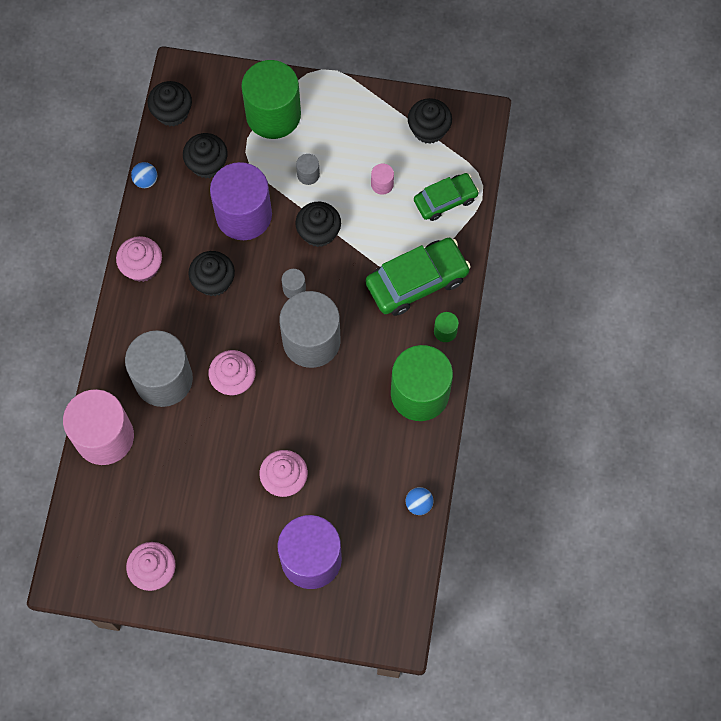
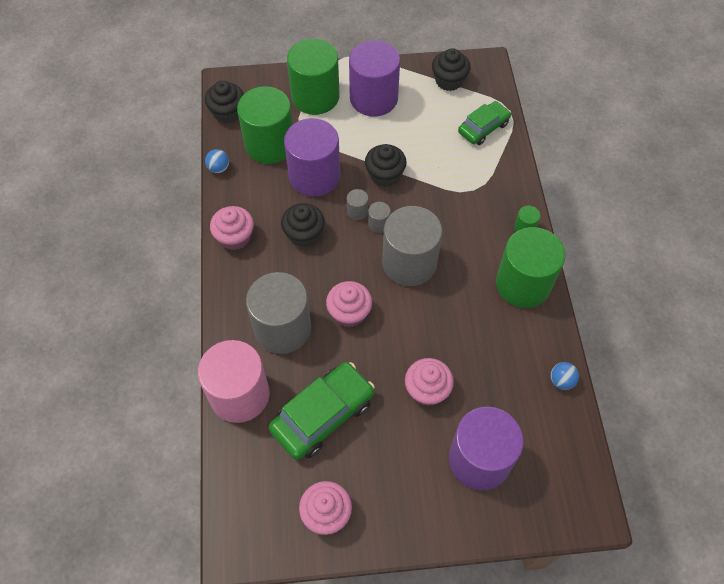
camera: 15 degrees left, 10 degrees down
(207, 164) = (269, 144): black cupcake -> green cylinder
(308, 174) = (360, 134): grey cylinder -> grey cylinder (357, 211)
(337, 132) = (373, 98): none -> purple cylinder
(382, 184) = (425, 128): pink cylinder -> none
(417, 281) = (484, 194): green car -> green car (323, 415)

